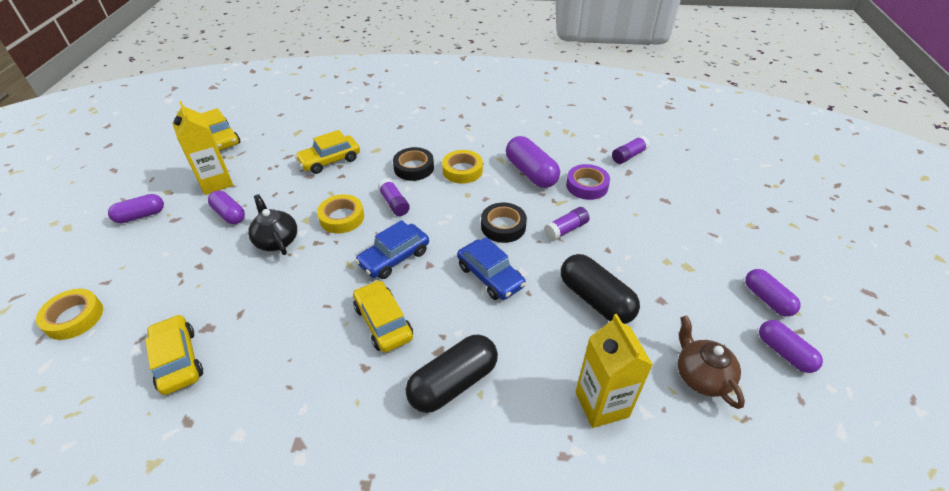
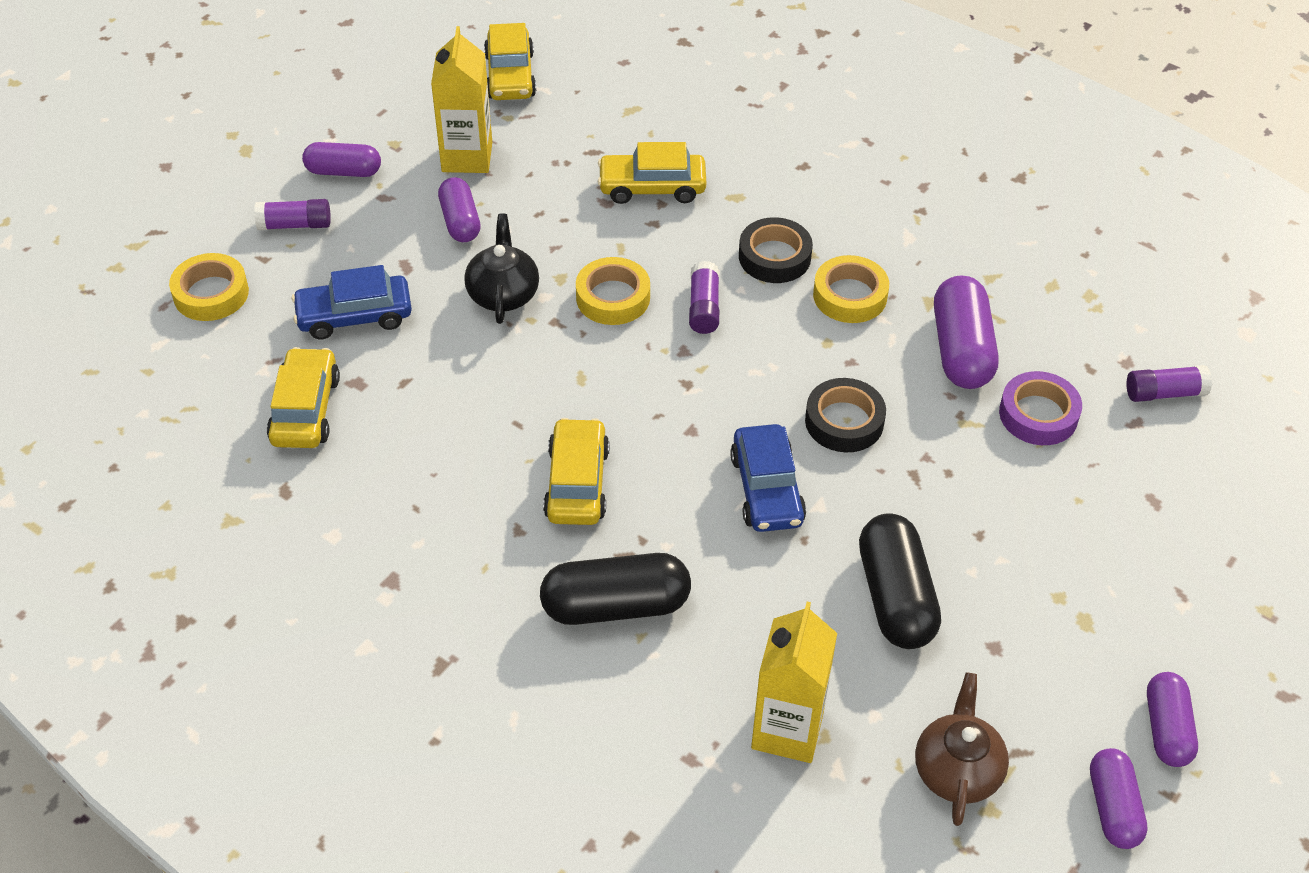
camera: 30 degrees right, 5 degrees up
(394, 258) = (649, 396): blue car -> blue car (354, 316)
(566, 229) = (939, 472): purple glue stick -> purple glue stick (295, 225)

